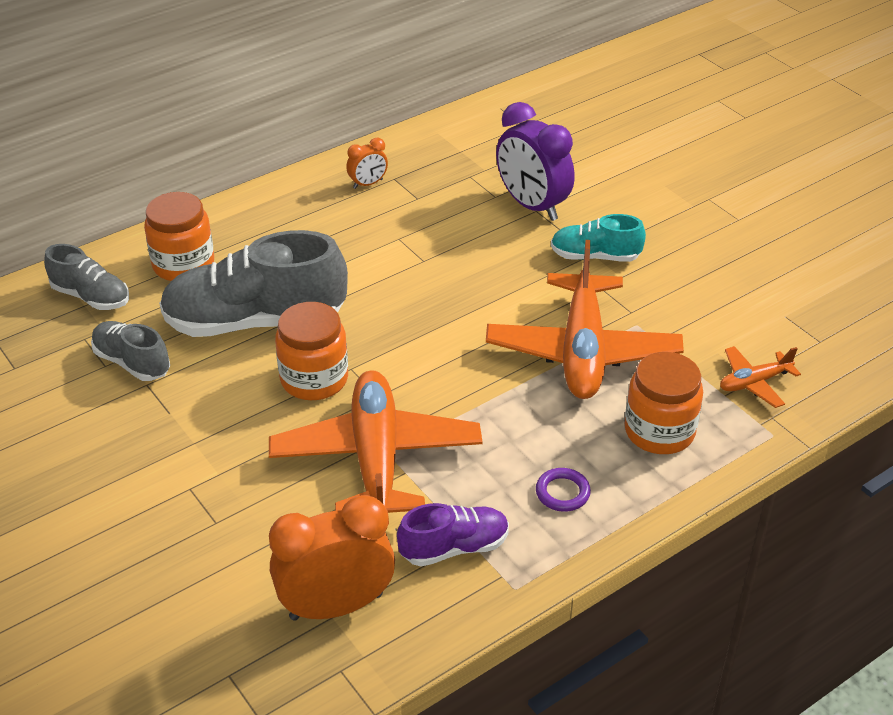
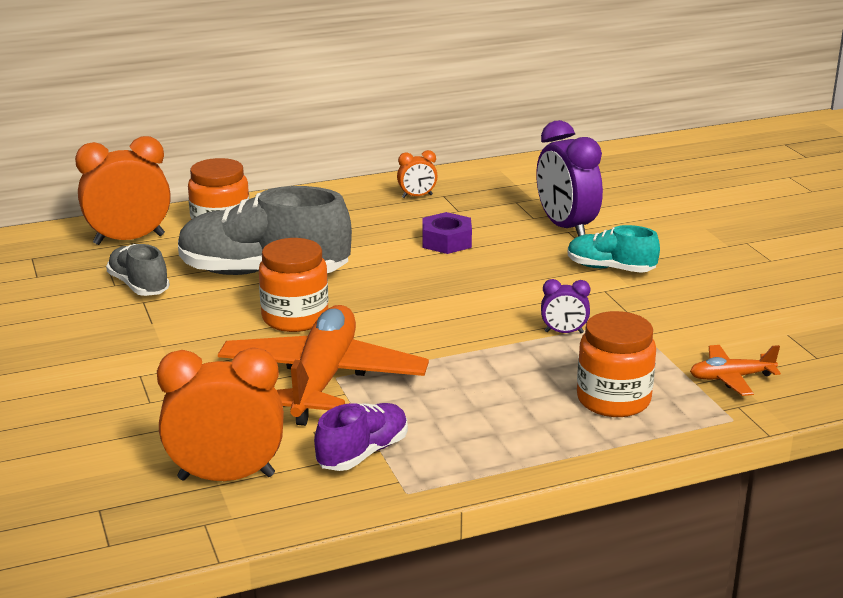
camera: 15 degrees right, 15 degrees down
(91, 297) = (129, 239): grey shoe -> orange clock
(423, 245) = (446, 241): none -> purple nut
(454, 547) = (363, 453): purple shoe -> purple shoe turned 45 degrees counterclockwise
(562, 493) = (491, 430): purple ring -> none
(582, 351) = (564, 332): orange plane -> purple clock

